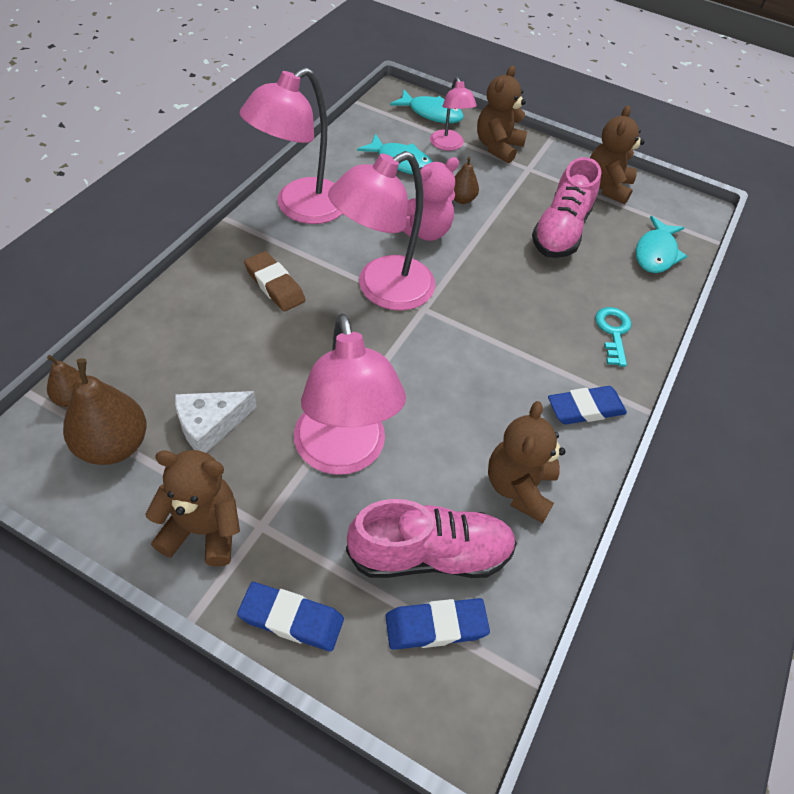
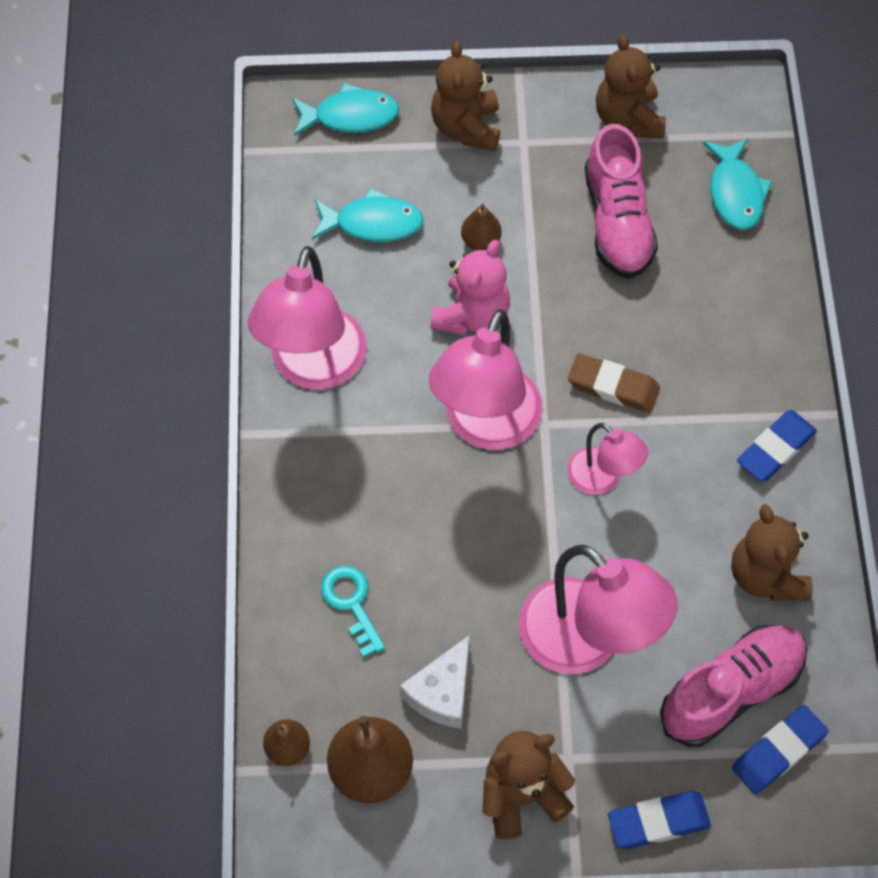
camera: 25 degrees left, 10 degrees up
(274, 285) = (370, 491): brown eraser -> brown eraser (613, 386)
(448, 145) = (408, 160): pink lamp -> pink lamp (602, 479)
(613, 332) = (750, 334): turquoise key -> turquoise key (351, 603)

